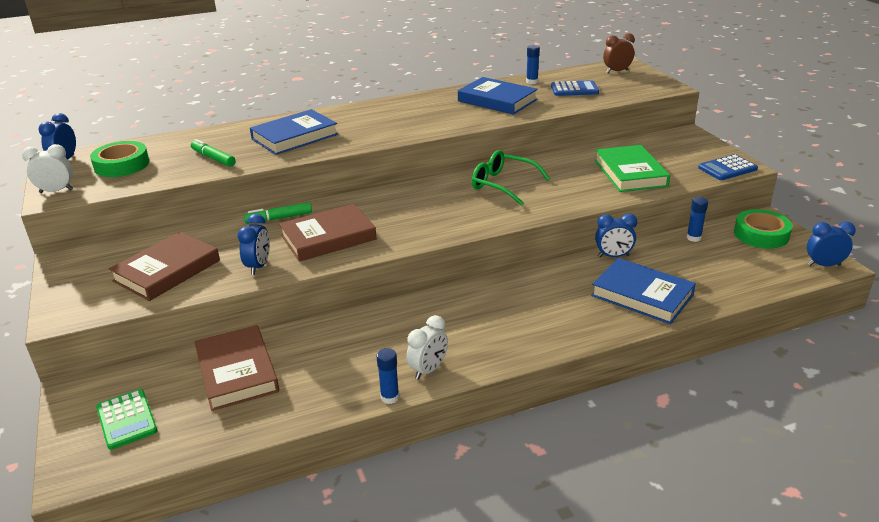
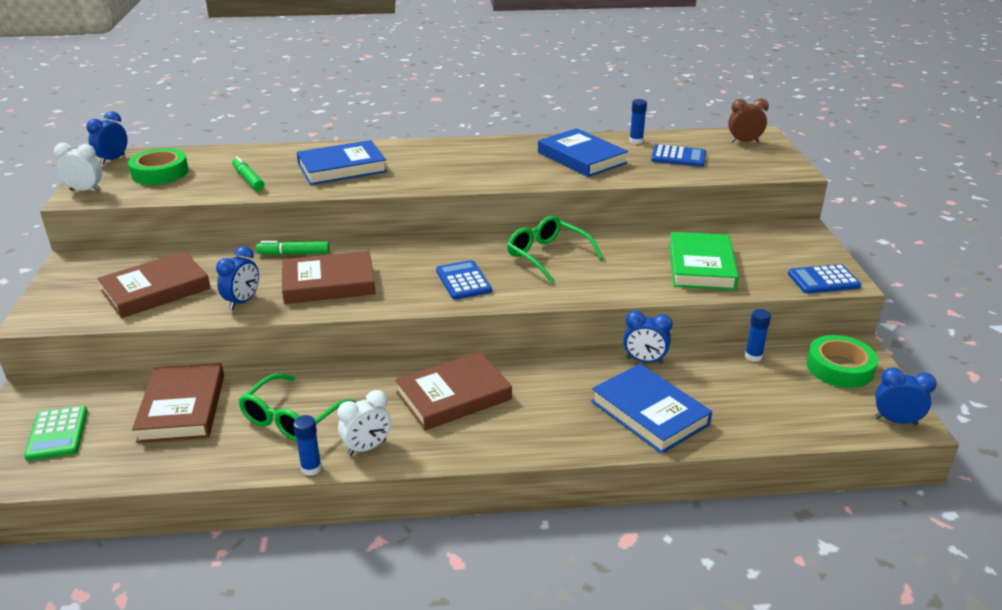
camera: 15 degrees right, 0 degrees up
(345, 360) = (291, 418): none -> green glasses
(446, 216) = (463, 281): none -> blue calculator
(476, 313) = (453, 396): none -> brown book

